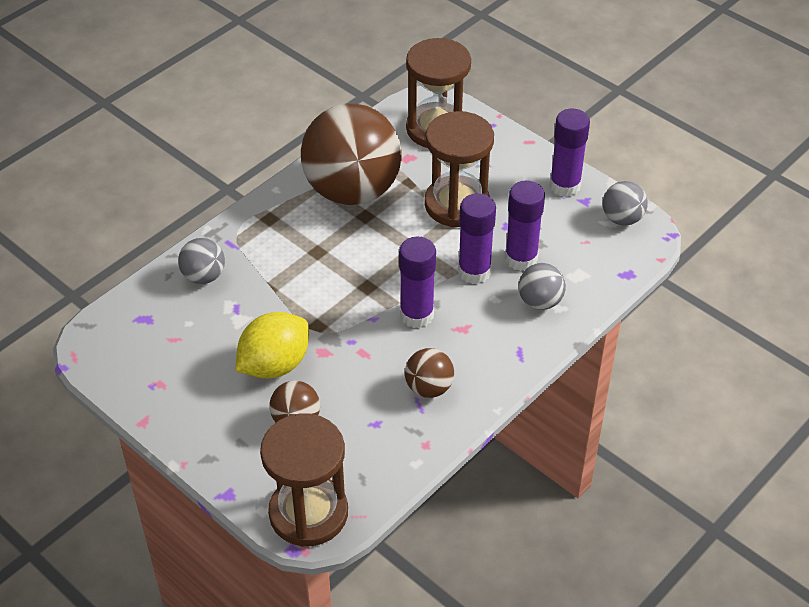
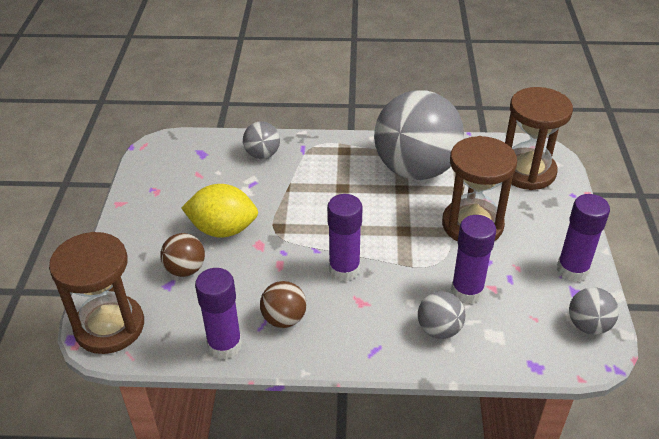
camera: 50 degrees right, 5 degrees down
(352, 191) = (415, 169): brown ball -> grey ball
(474, 272) = (421, 274): purple glue stick -> purple glue stick (225, 345)

